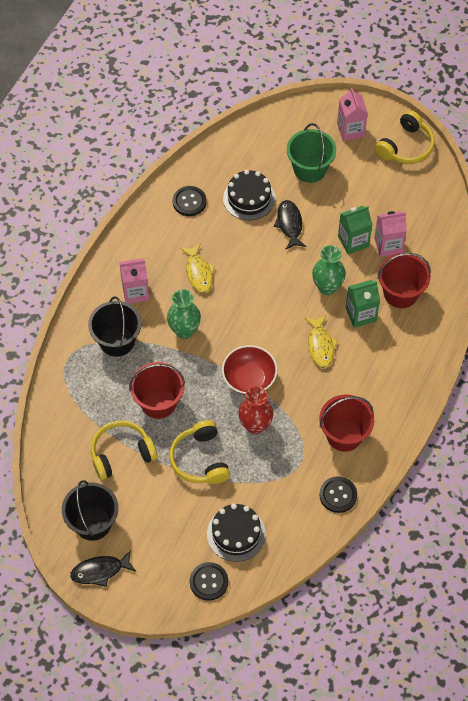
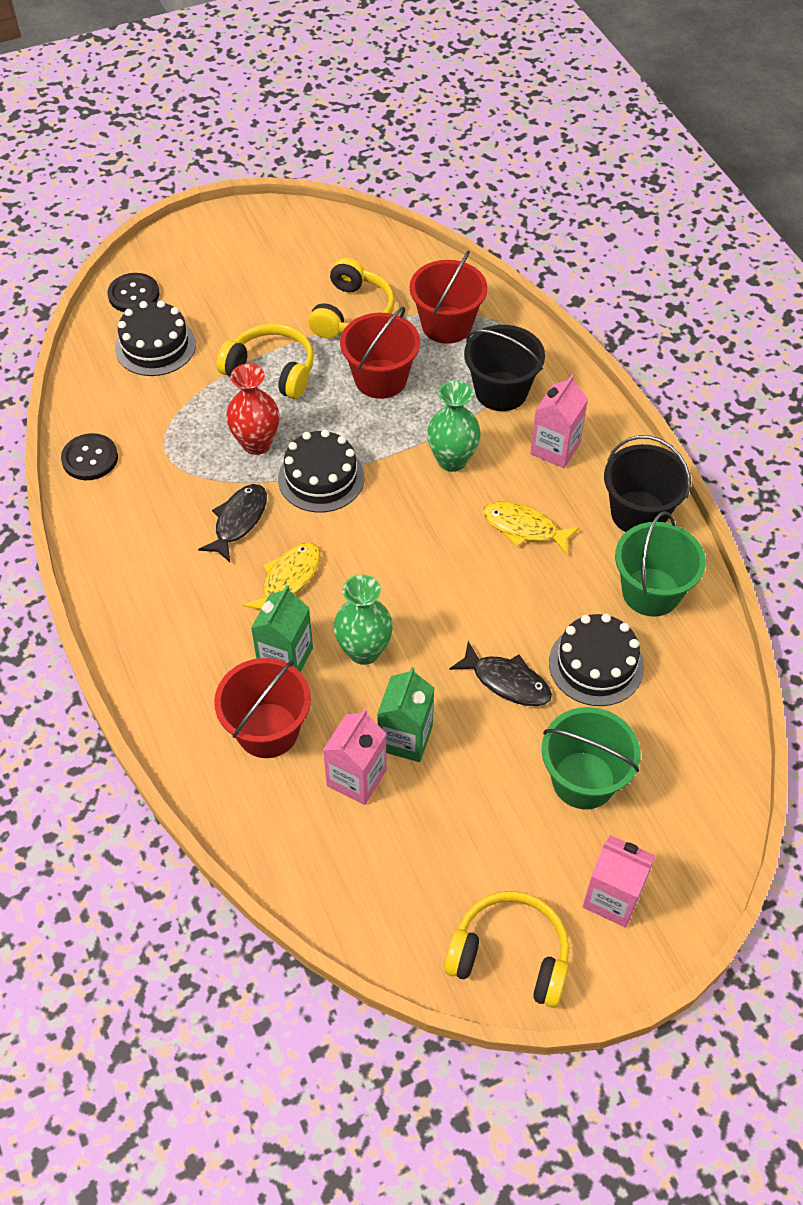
camera: 130 degrees right, 5 degrees down
(93, 523) = (300, 249): black bucket -> black bucket (638, 513)
(100, 571) = (243, 227): black fish -> black fish (238, 521)
(189, 202) = (651, 592): black button -> green bucket
(249, 379) = (321, 478): red bowl -> black cake
(320, 345) = (288, 579): yellow fish -> yellow fish turned 90 degrees clockwise
(344, 435) = (149, 516): red bucket -> red bucket (446, 325)
(406, 146) = (510, 955): yellow headphones -> yellow headphones turned 120 degrees clockwise

